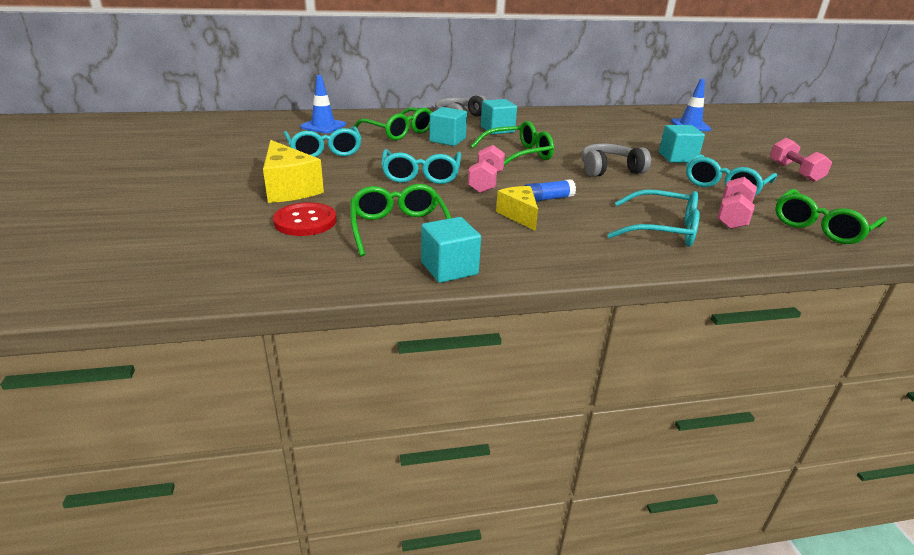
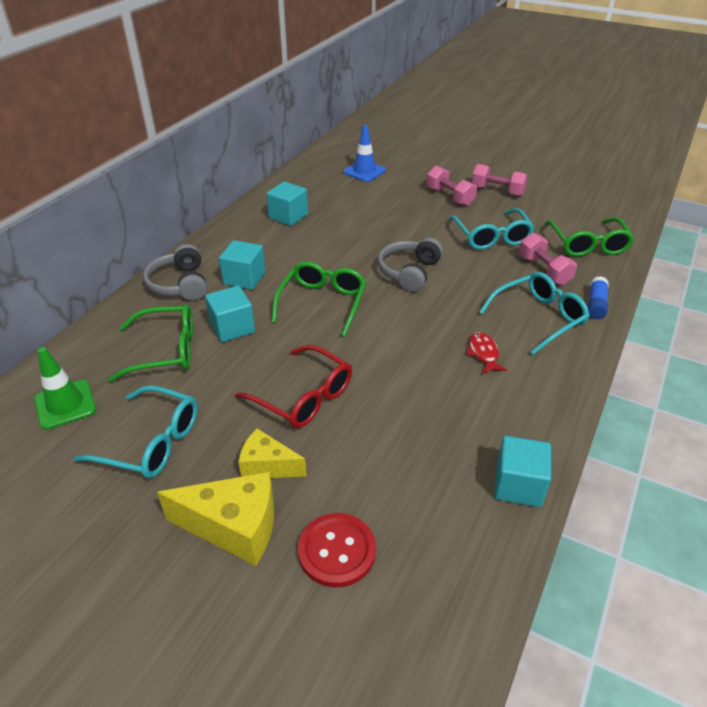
camera: 50 degrees left, 10 degrees up
(323, 126) = (65, 404): blue traffic cone -> green traffic cone
(399, 228) = (414, 480): green glasses -> none
(421, 175) = (303, 397): turquoise glasses -> red glasses
(485, 182) = (364, 361): pink dumbbell -> pink dumbbell (449, 197)
(519, 215) = (452, 381): yellow cheese -> yellow cheese (267, 466)
(547, 199) = (434, 344): blue glue stick -> blue glue stick (596, 304)
(572, 219) = (483, 353): none -> red fish
(677, 157) = (420, 222): turquoise cube -> turquoise cube (288, 216)

